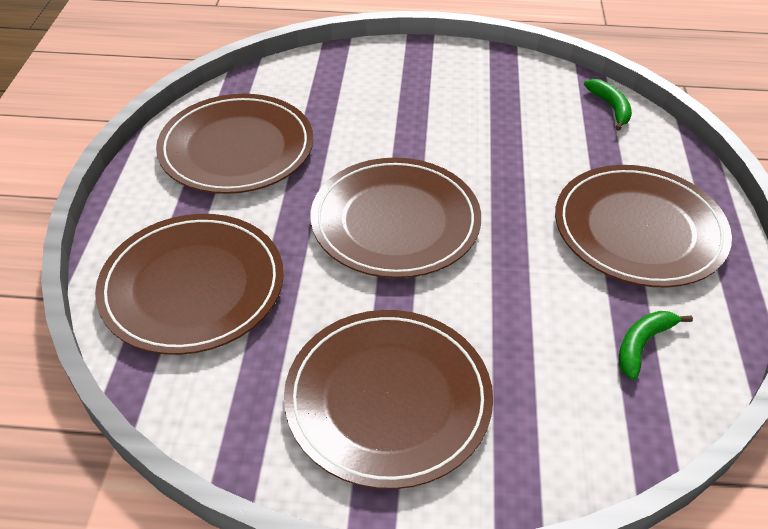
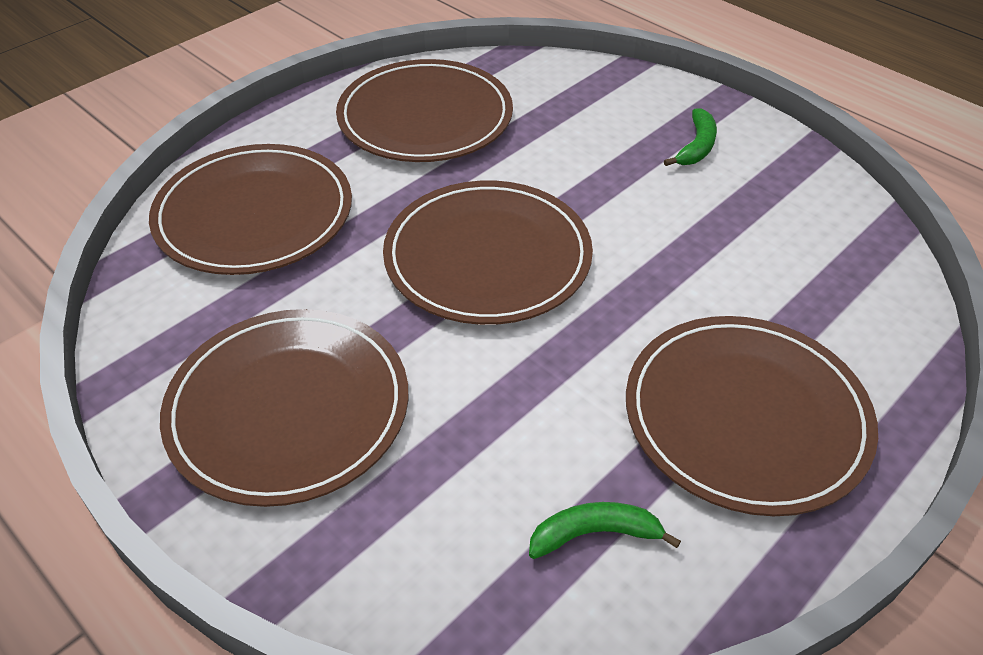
camera: 40 degrees right, 0 degrees up
(610, 107) = (879, 269): green banana -> green banana (696, 146)

